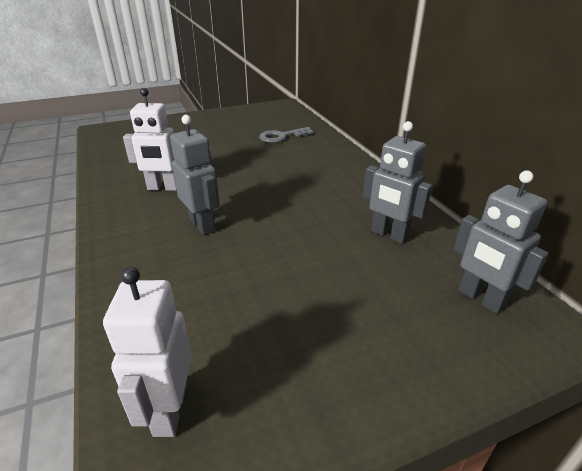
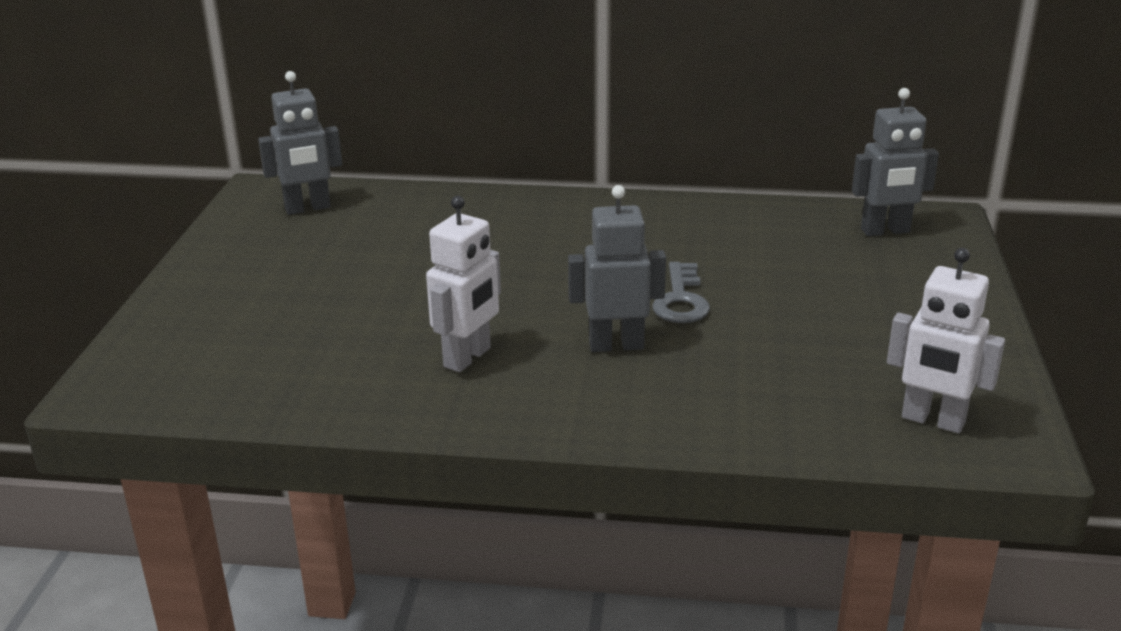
camera: 60 degrees left, 5 degrees down
(282, 137) = (399, 225): grey key -> grey key (681, 300)
(389, 235) = (748, 236): grey robot -> grey robot (307, 208)

